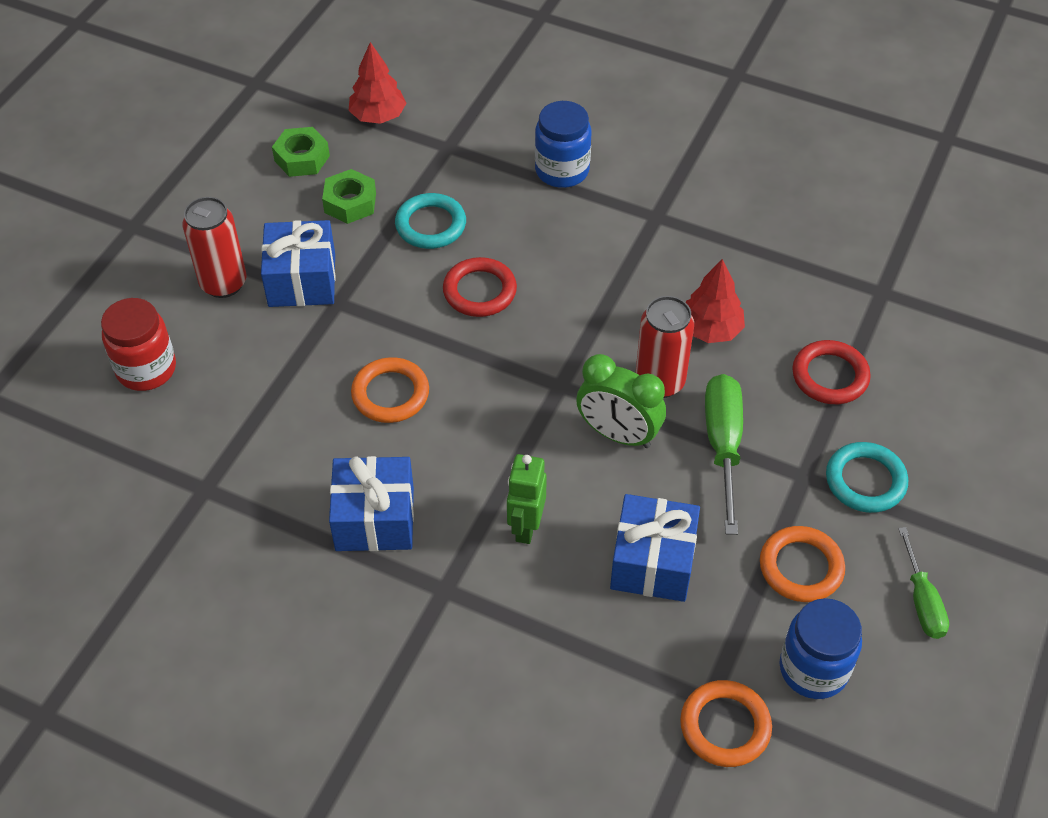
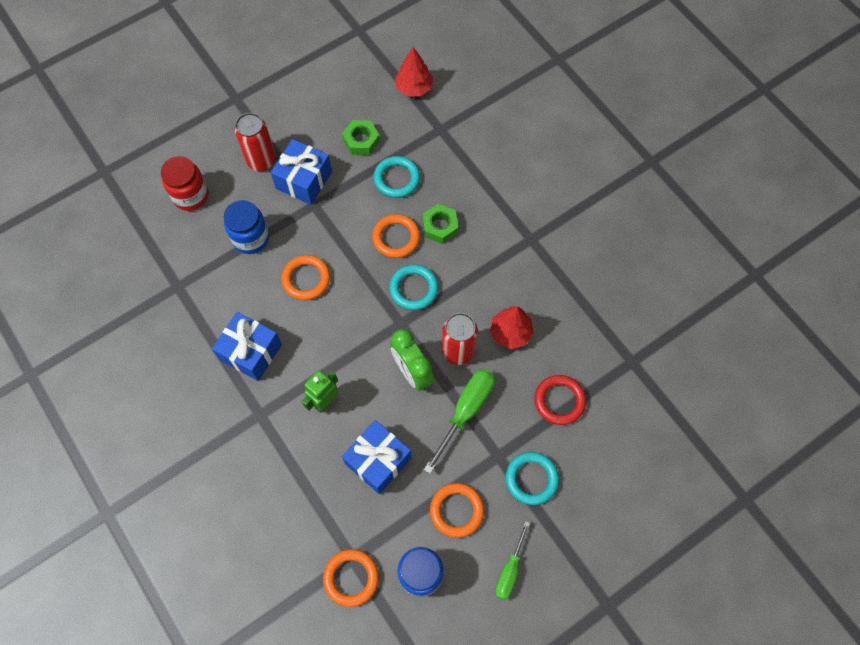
camera: 30 degrees right, 15 degrees up
(302, 158) = (353, 96): green nut -> green nut (440, 226)
(479, 291) = (396, 238): red ring -> orange ring
(547, 338) = (413, 289): none -> turquoise ring
(562, 170) = (496, 179): blue jar -> blue jar (251, 238)

